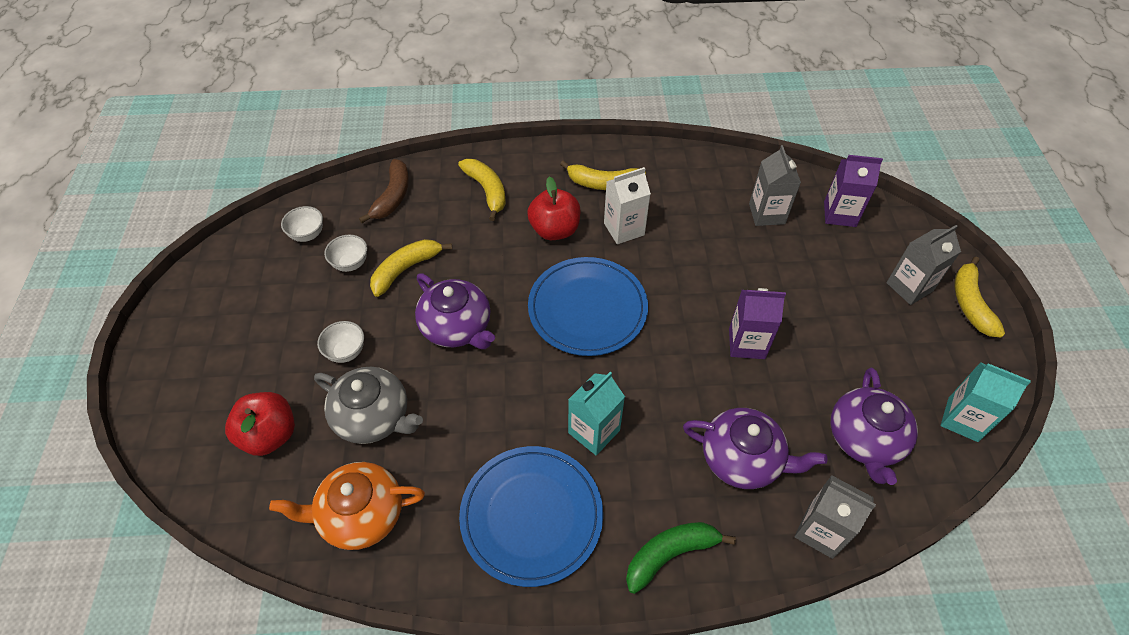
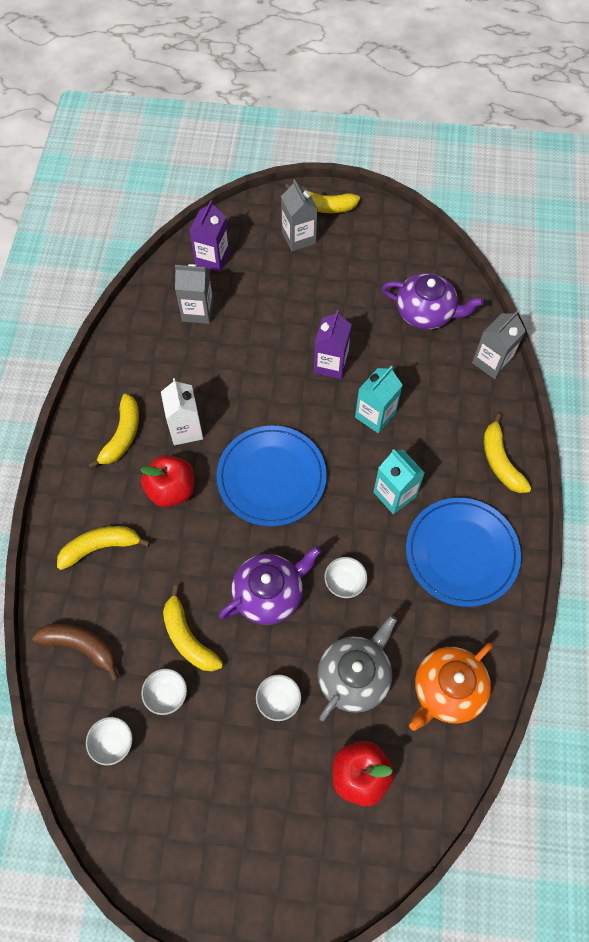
camera: 80 degrees left, 10 degrees up
(360, 514) = (447, 690): orange teapot -> orange teapot turned 45 degrees clockwise
(476, 394) = (344, 583): none -> white bowl
(670, 554) = (500, 461): green banana -> yellow banana
(742, 459) = (431, 395): purple teapot -> none
(962, 419) = (418, 249): turquoise carton -> turquoise carton (375, 415)

